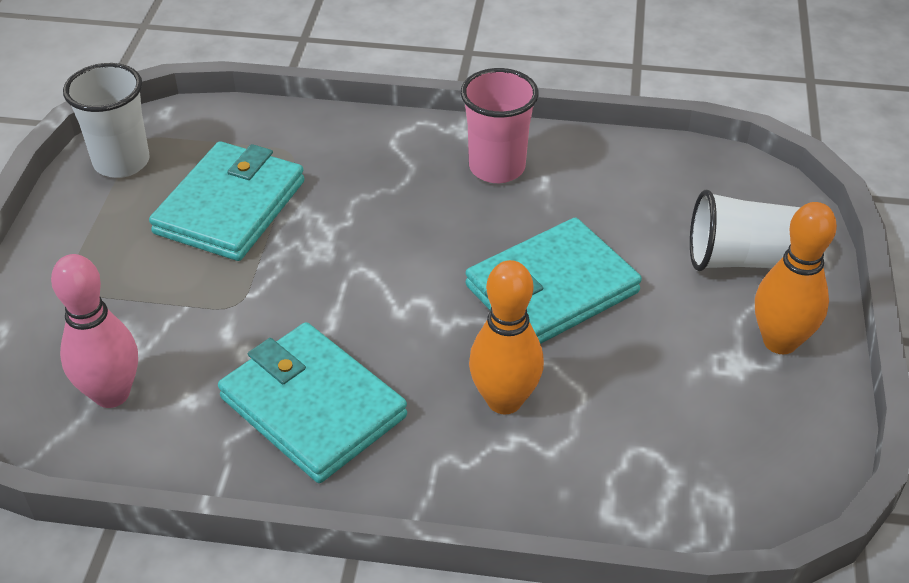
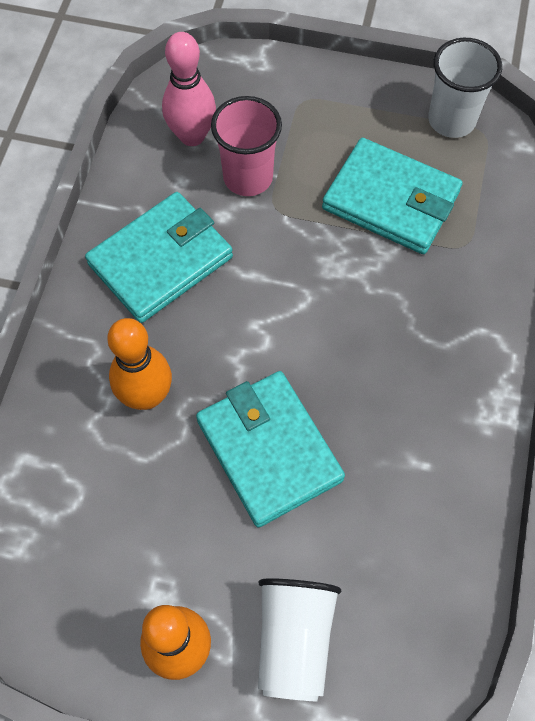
camera: 95 degrees right, 20 degrees up
(497, 167) = (441, 421): pink cup -> pink cup (248, 177)

